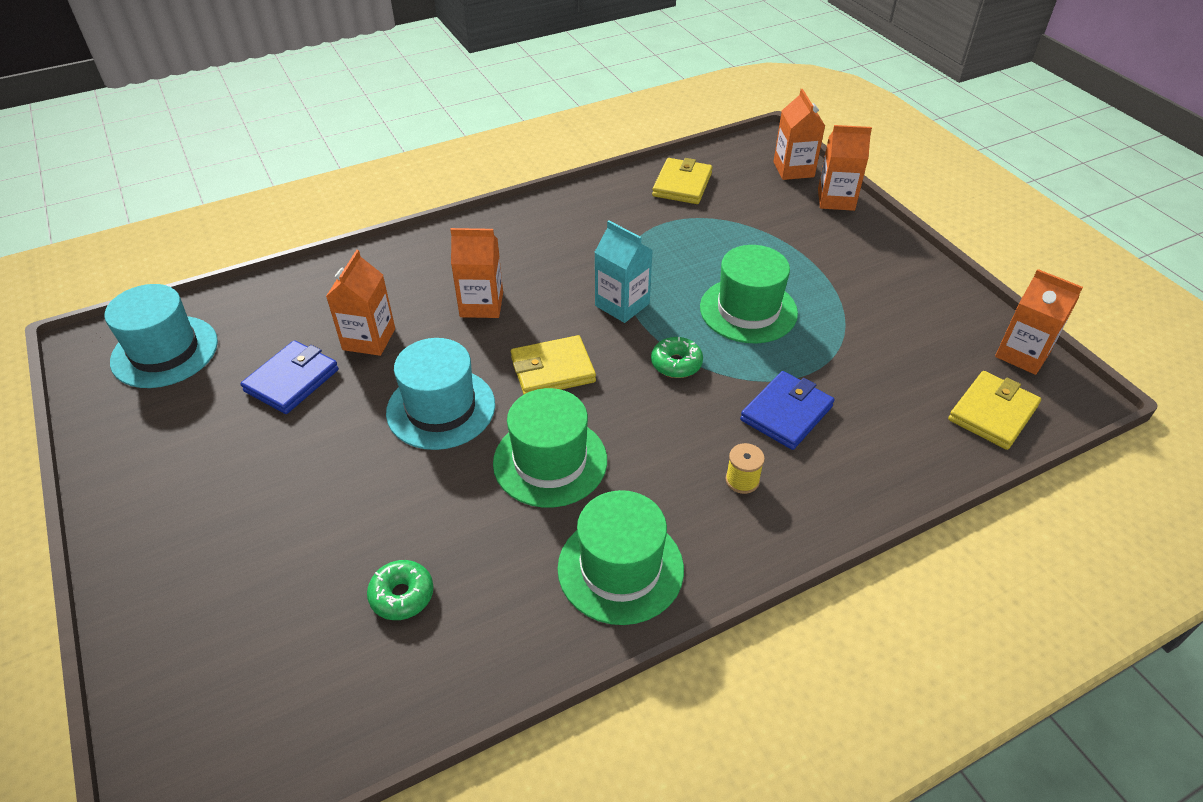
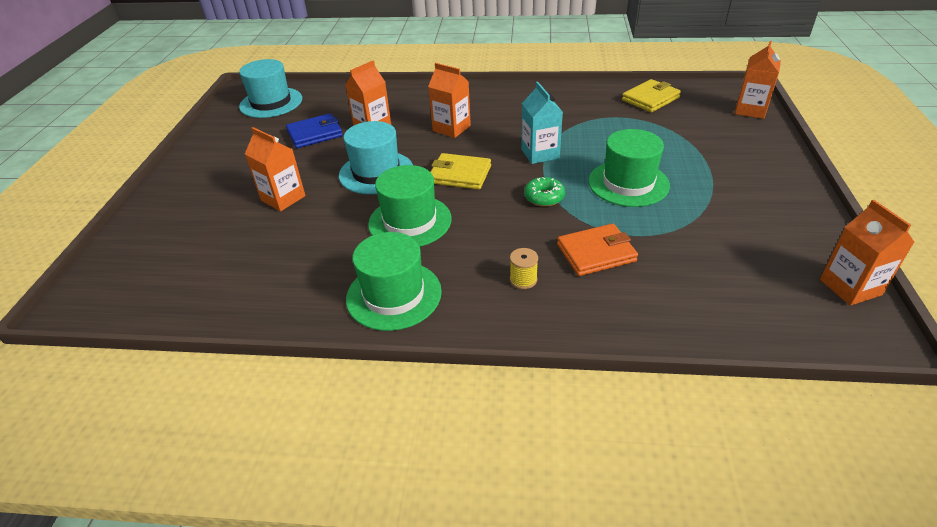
camera: 35 degrees right, 5 degrees down
(402, 595) = (264, 255): green donut -> none
(786, 413) = (596, 253): blue wallet -> orange wallet
(836, 199) = (769, 137): orange carton -> orange carton (283, 198)
(992, 413) = (778, 317): yellow wallet -> none

